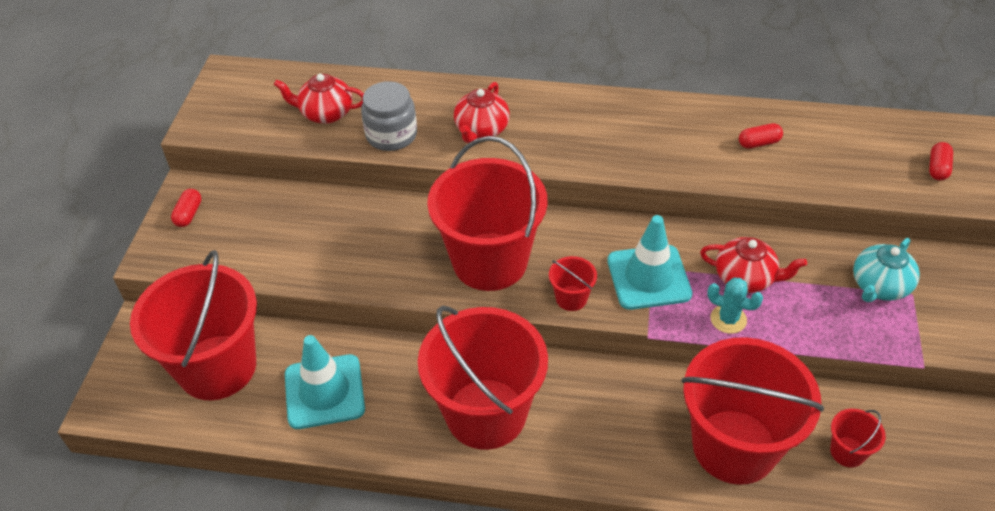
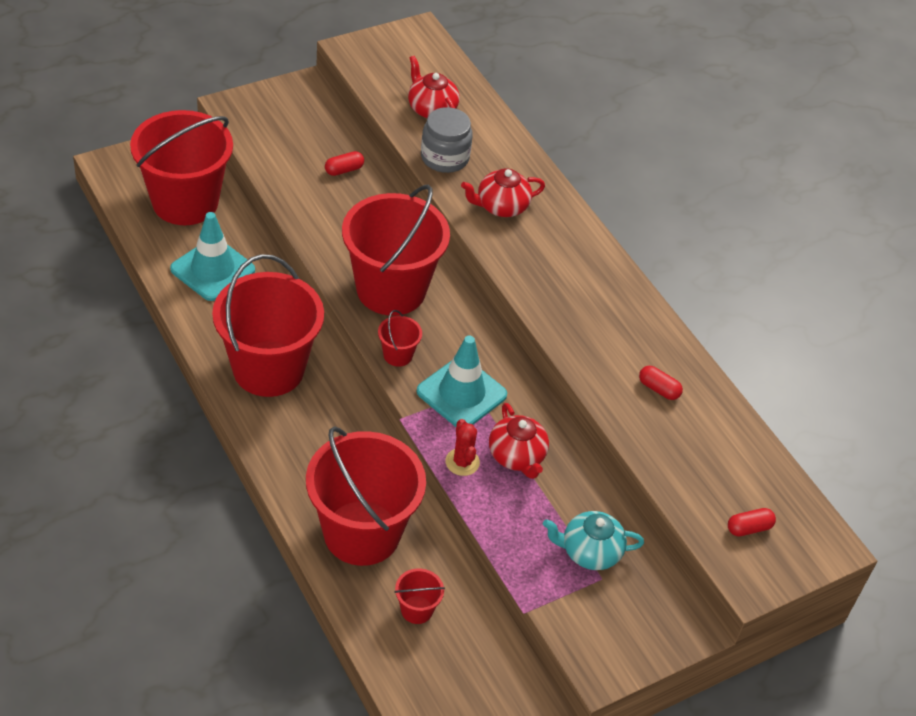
camera: 45 degrees right, 0 degrees up
(189, 214) = (284, 100): red capsule -> red capsule (344, 170)
(728, 319) = (462, 462): turquoise cactus -> red cactus

